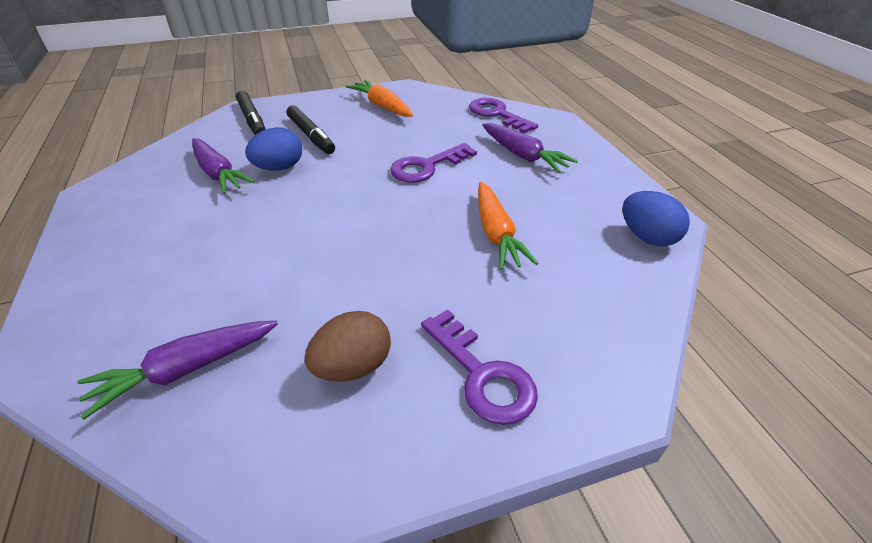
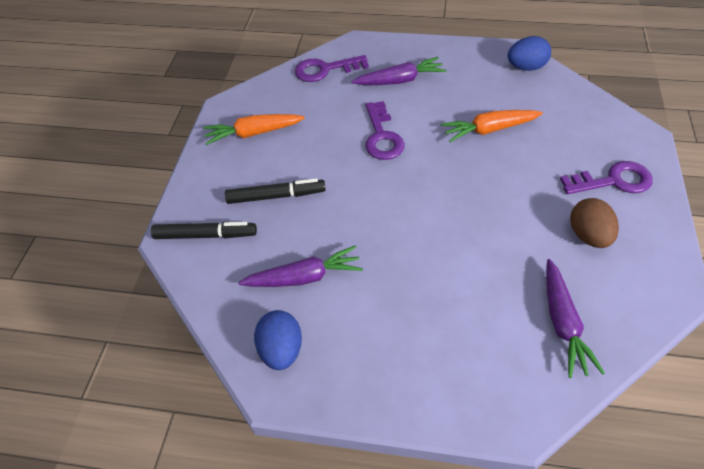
camera: 60 degrees left, 10 degrees up
(279, 168) = (323, 230): blue egg -> blue egg (281, 350)
(496, 233) = (489, 130): orange carrot -> orange carrot turned 150 degrees clockwise

